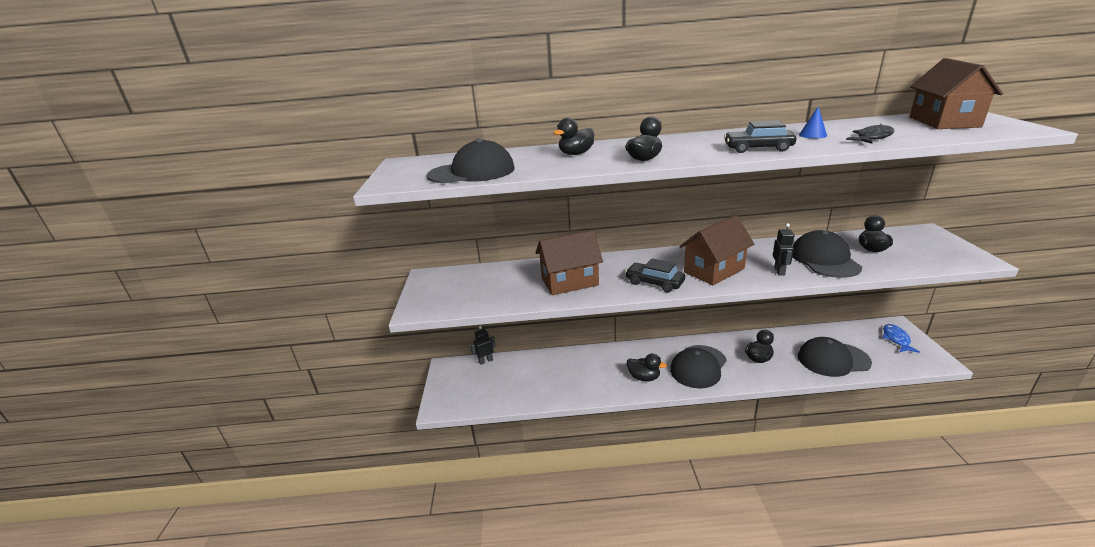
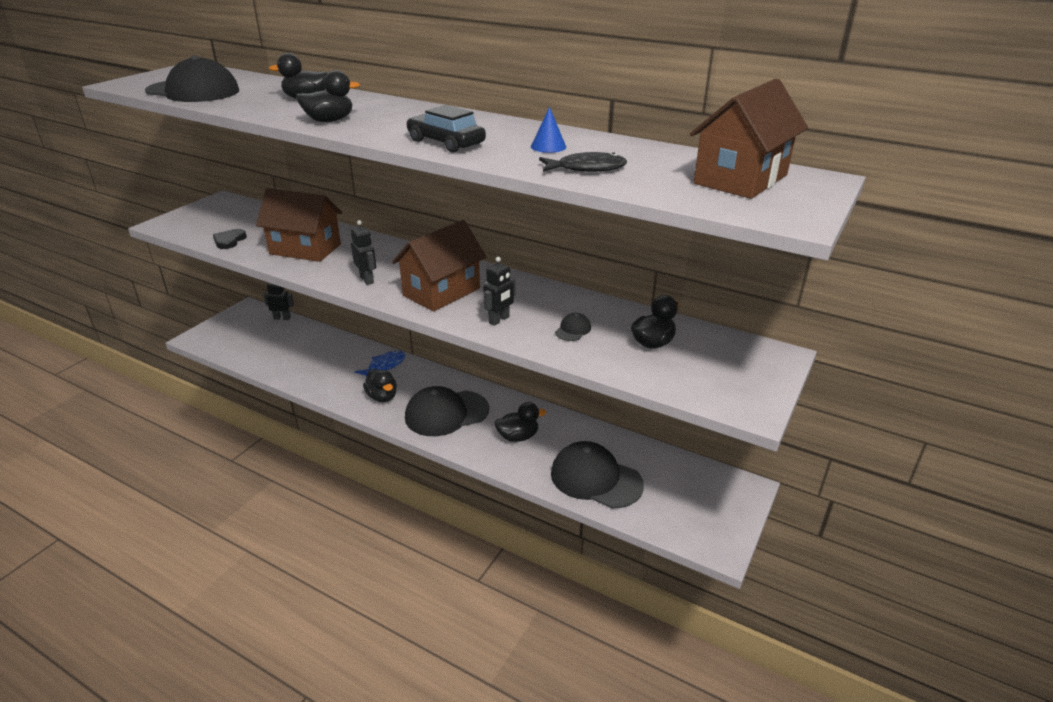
camera: 30 degrees right, 5 degrees up
(500, 299) = (229, 240): none -> black heart
(654, 283) = (367, 280): black car -> black robot
(714, 270) = (441, 292): brown house -> brown house turned 45 degrees counterclockwise
(824, 259) = (573, 330): black cap -> black cap, size x0.41
(896, 339) = (714, 500): blue fish -> blue fish (384, 366)

